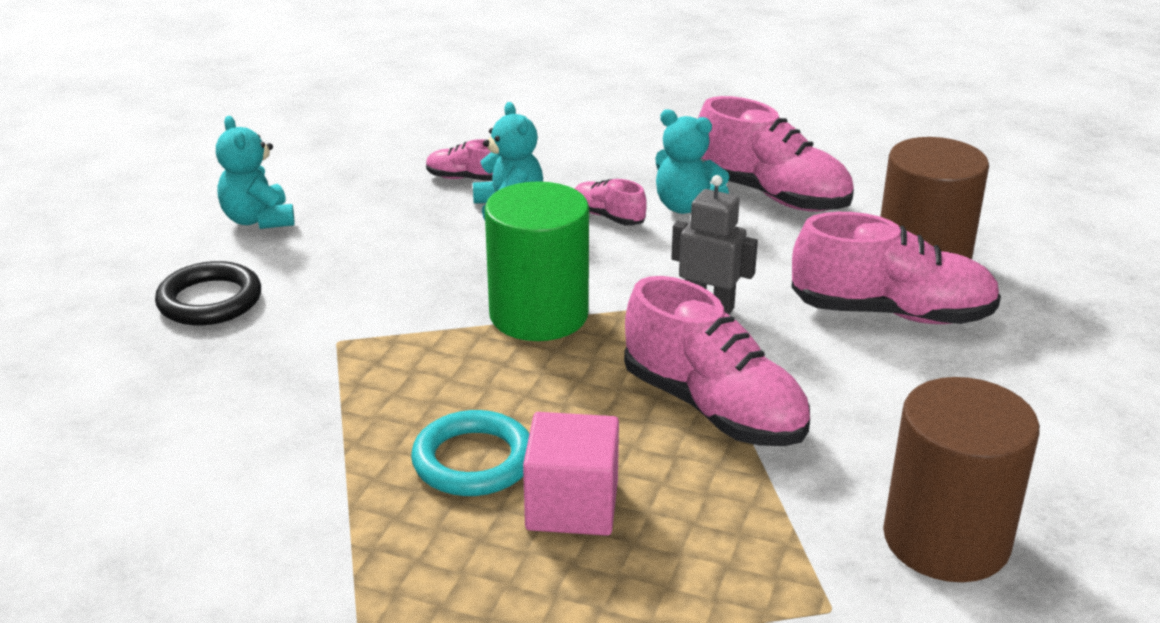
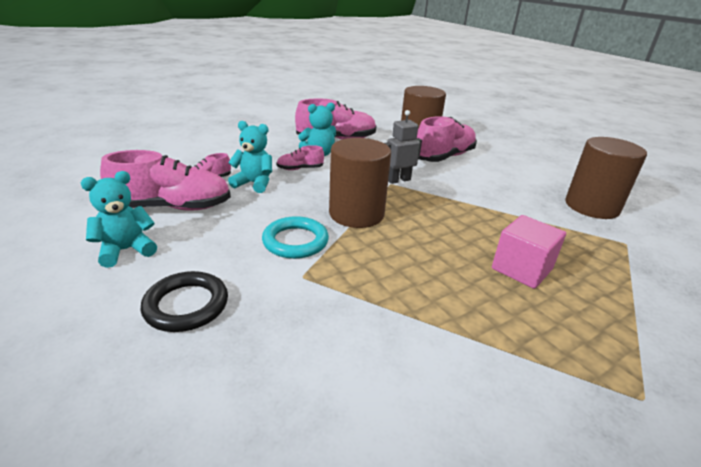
camera: 55 degrees left, 0 degrees up
(258, 220) = (126, 250): turquoise teddy bear -> turquoise teddy bear turned 135 degrees clockwise
(473, 461) = (463, 280): turquoise ring -> turquoise ring (295, 241)
(539, 315) = (356, 214): green cylinder -> brown cylinder
(713, 408) = (474, 209): pink shoe -> pink shoe (173, 207)

